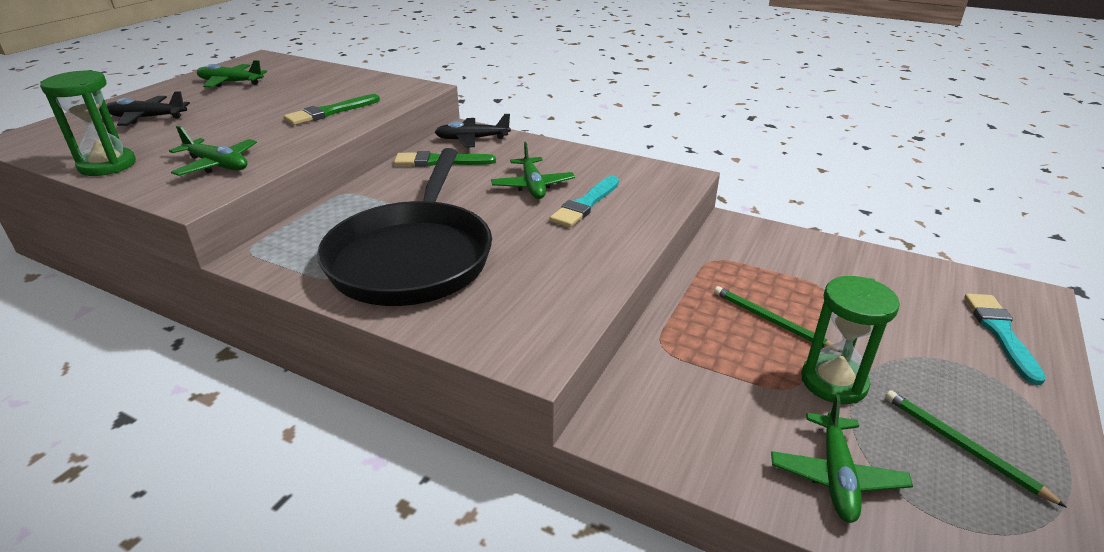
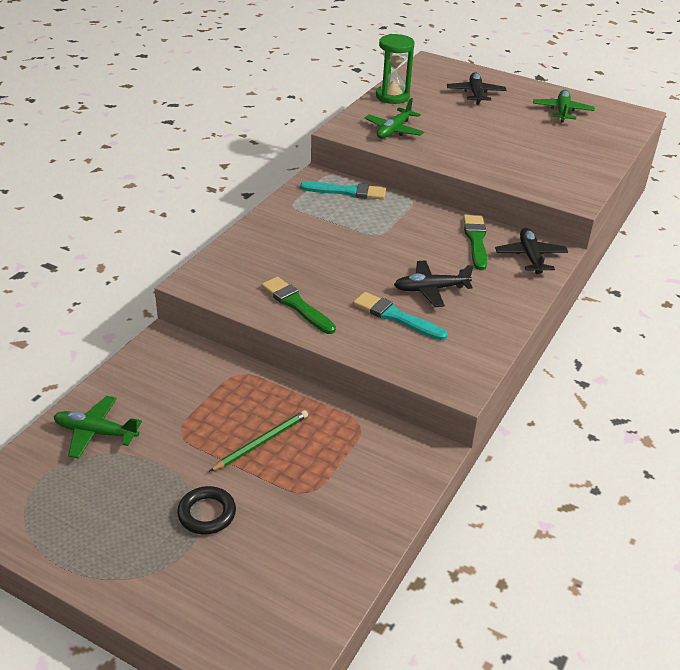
camera: 90 degrees right, 5 degrees up
(330, 112) = (502, 160): green brush -> green brush (296, 305)
(412, 257) = (315, 234): black pan -> none
(532, 186) = (430, 289): green plane -> black plane
(833, 382) = (180, 459): green hourglass -> none
(899, 352) = (207, 513): none -> black ring
(962, 446) = (98, 509): green pencil -> none
(1001, 333) = (219, 606): turquoise brush -> turquoise brush (347, 192)

